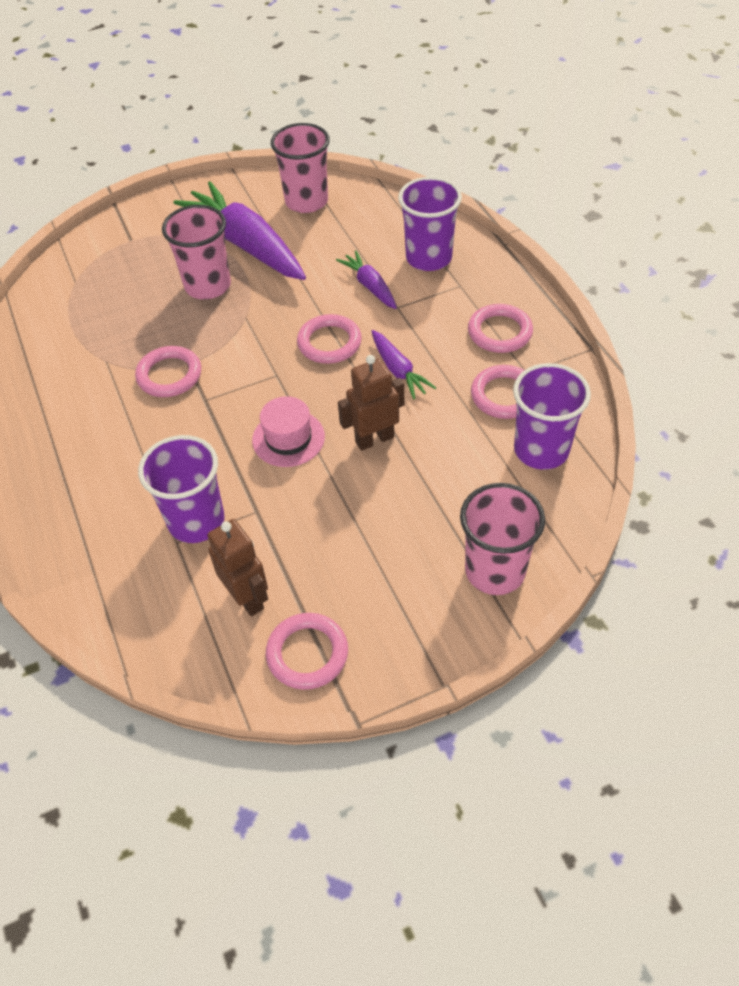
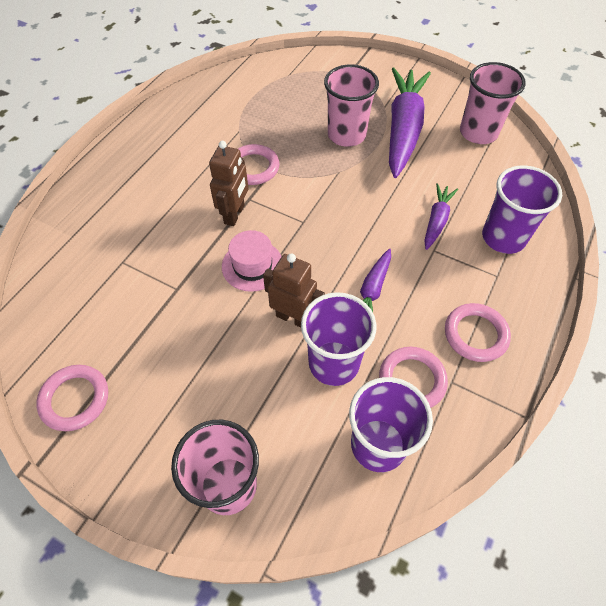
camera: 50 degrees right, 5 degrees up
(196, 521) = (145, 261): purple cup -> purple cup (334, 363)
(247, 597) = (101, 331): brown robot -> brown robot (234, 214)
(329, 343) = (359, 232): pink ring -> none

